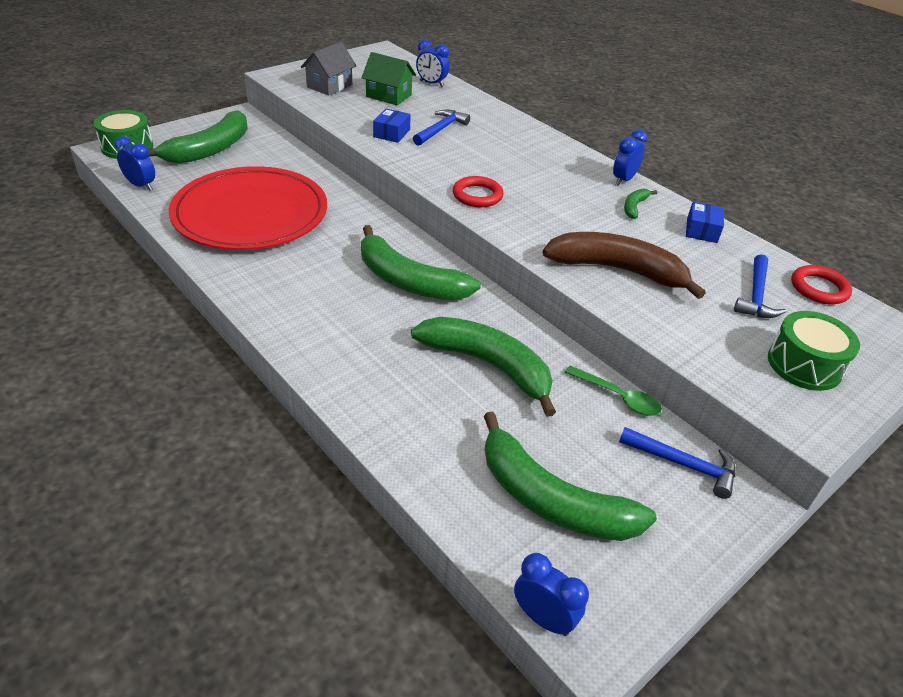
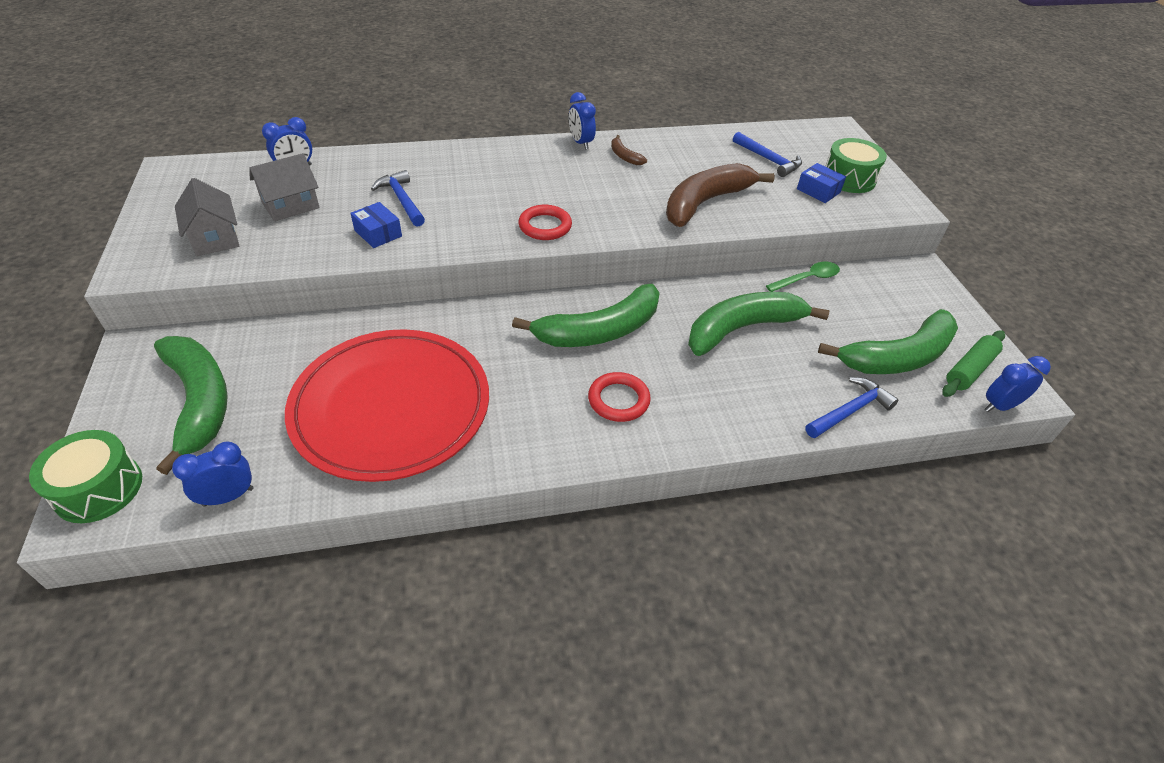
camera: 60 degrees left, 5 degrees up
(389, 96) = (290, 205): green house -> grey house
(587, 576) = (969, 370): none -> green rolling pin
(634, 207) = (624, 156): green banana -> brown banana
(683, 464) = (883, 281): blue hammer -> blue hammer (850, 410)
(701, 230) = (677, 143): blue box -> blue box (818, 191)
(819, 288) = (773, 133): red ring -> red ring (618, 400)

